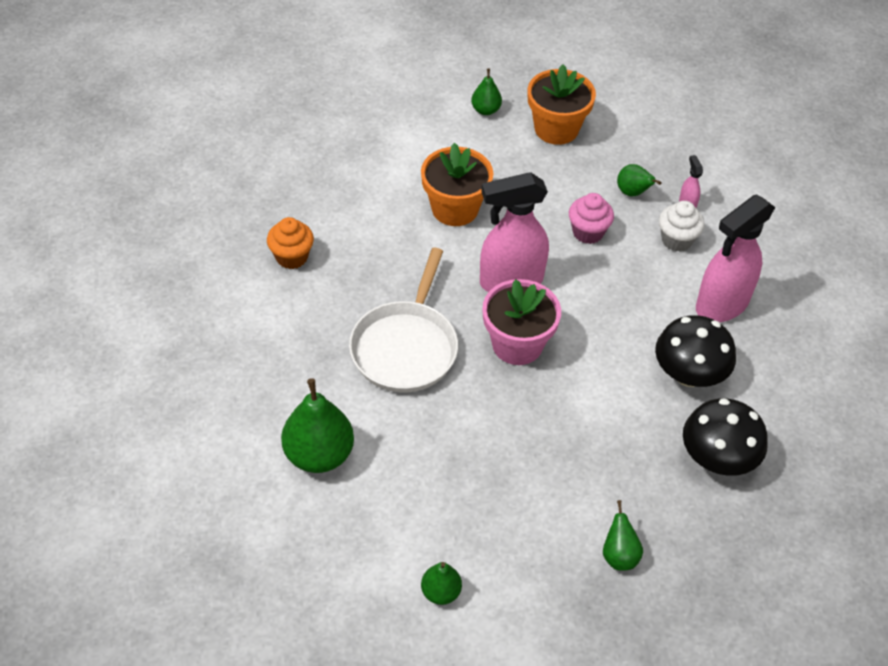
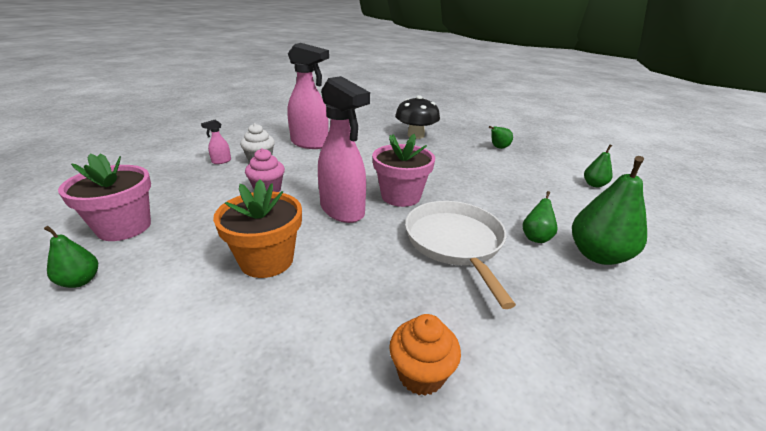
camera: 115 degrees left, 20 degrees down
(405, 348) = (455, 242): white pan -> white pan turned 90 degrees counterclockwise
(556, 129) = (124, 227): orange flower pot -> pink flower pot
(633, 193) = (214, 180): green pear -> green pear (536, 237)
(689, 374) = (370, 146): black mushroom -> none

